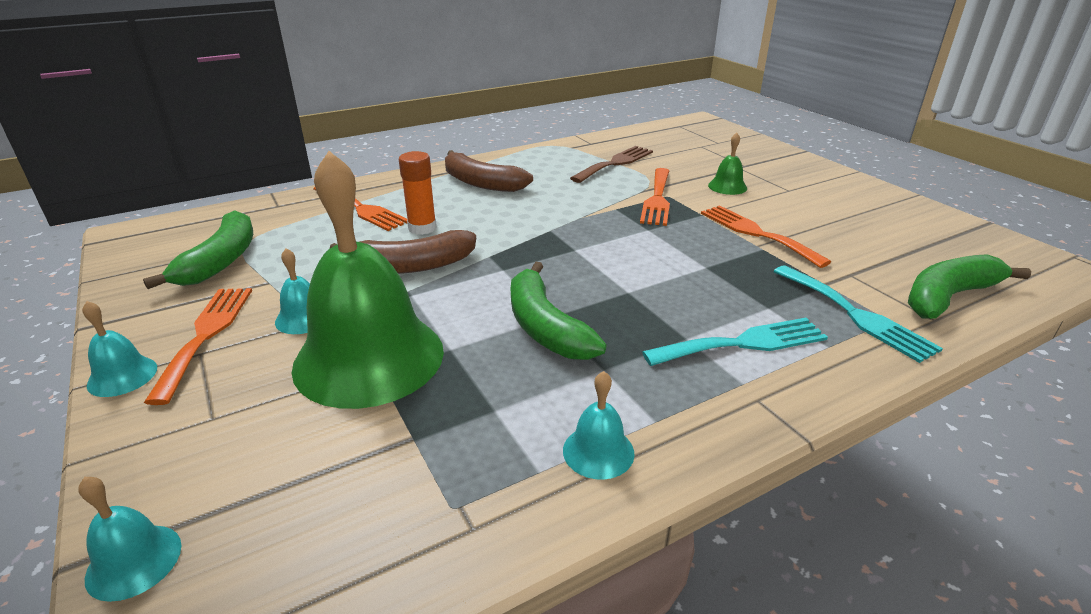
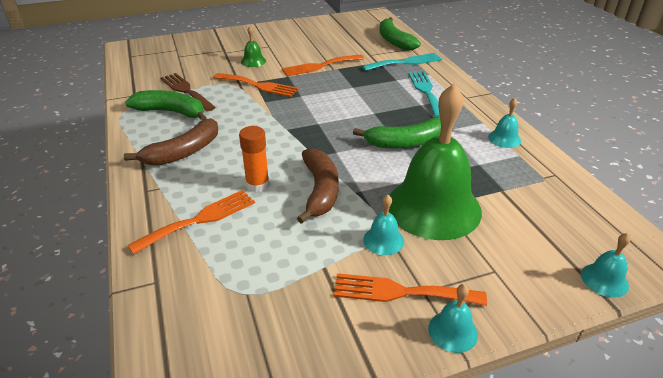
camera: 80 degrees left, 5 degrees up
(220, 261) = (274, 306): green banana -> green banana (171, 112)

